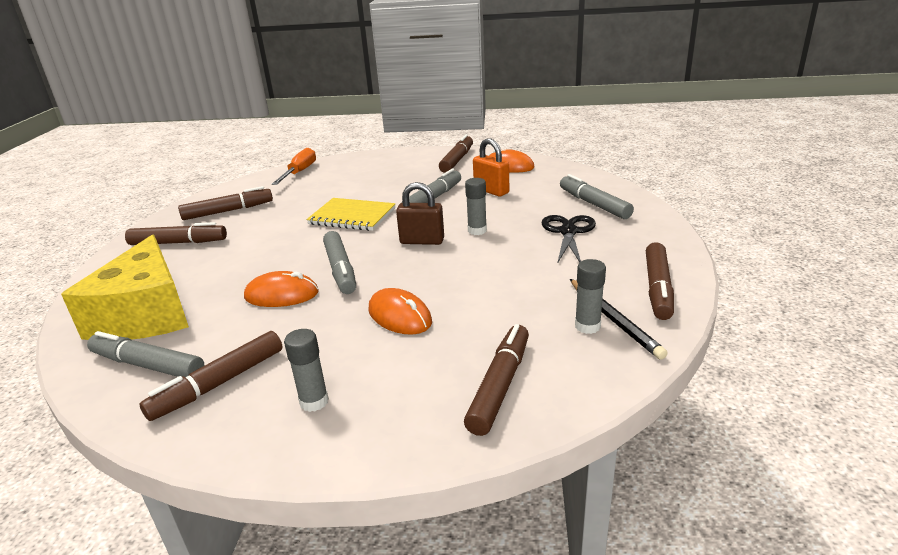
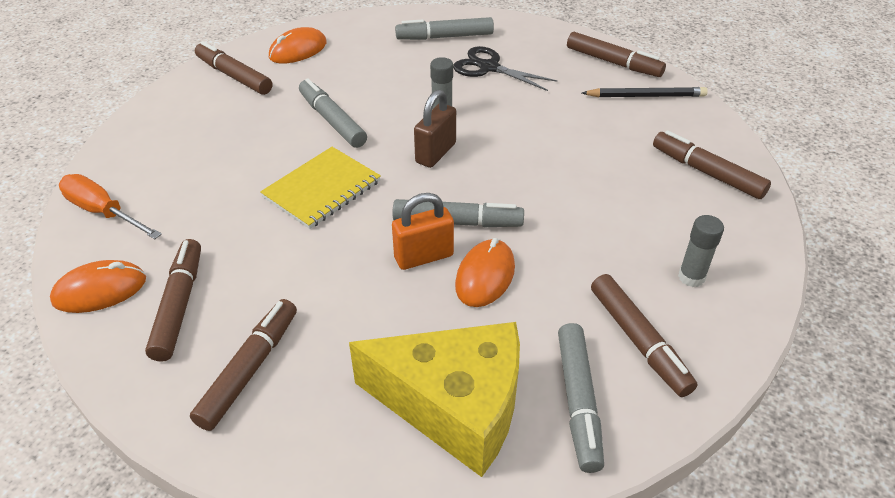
camera: 70 degrees left, 15 degrees up
(148, 365) = (578, 401): grey marker -> grey marker turned 45 degrees counterclockwise
(400, 316) = (579, 200): orange mouse -> orange mouse (100, 290)
(491, 191) = (353, 79): orange padlock -> orange padlock (423, 257)
(587, 326) = (648, 110): grey glue stick -> none

